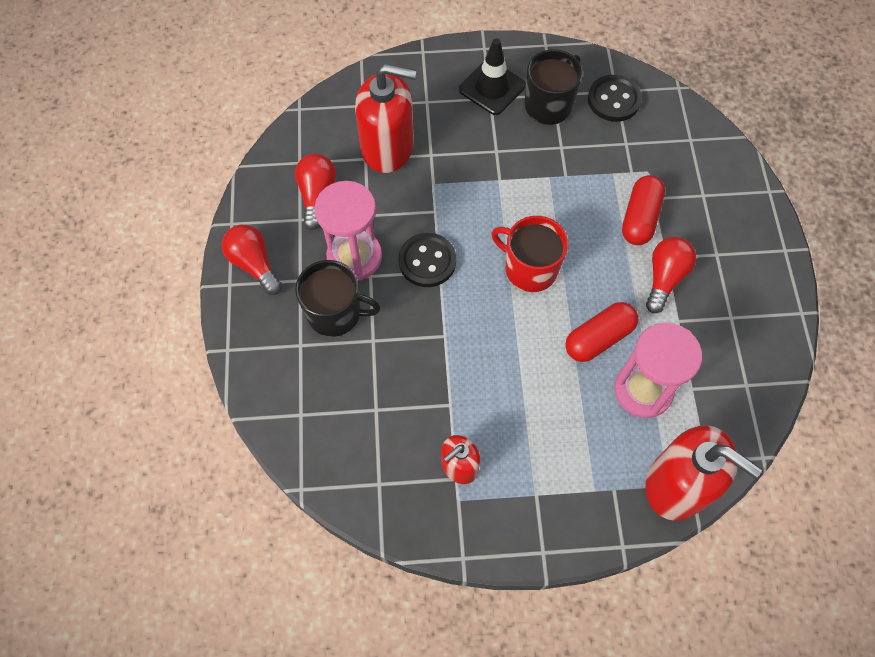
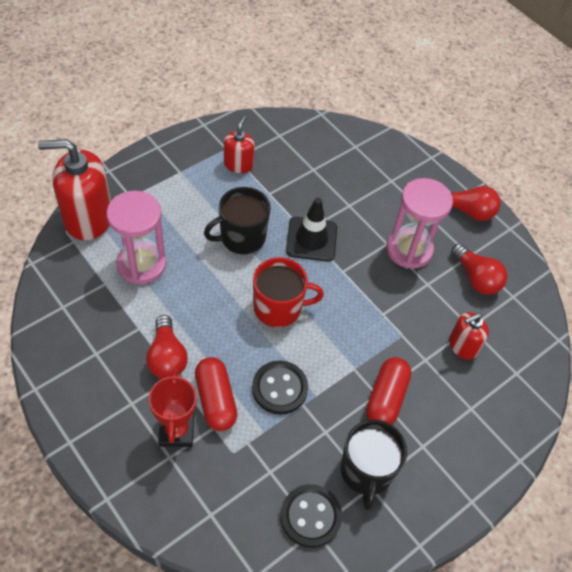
camera: 140 degrees right, 10 degrees down
(335, 313) = (387, 208): black mug -> black mug (241, 237)
(388, 147) = (462, 346): red soap dispenser -> red soap dispenser, size x0.54
(427, 261) = (357, 273): black button -> black button (279, 388)
(492, 87) = (429, 458): black traffic cone -> black traffic cone (311, 239)
(599, 338) = (194, 283): red capsule -> red capsule (386, 398)
(687, 211) = (176, 431): none -> red trophy

